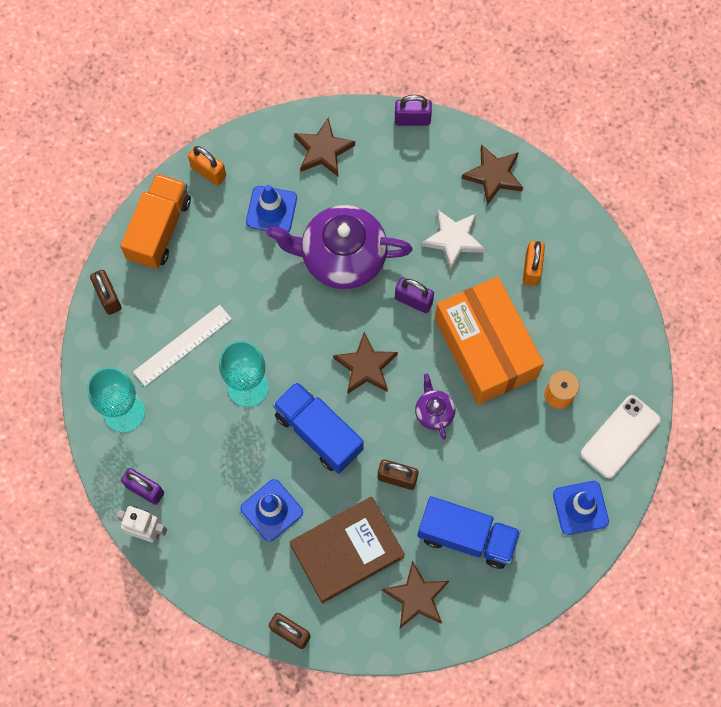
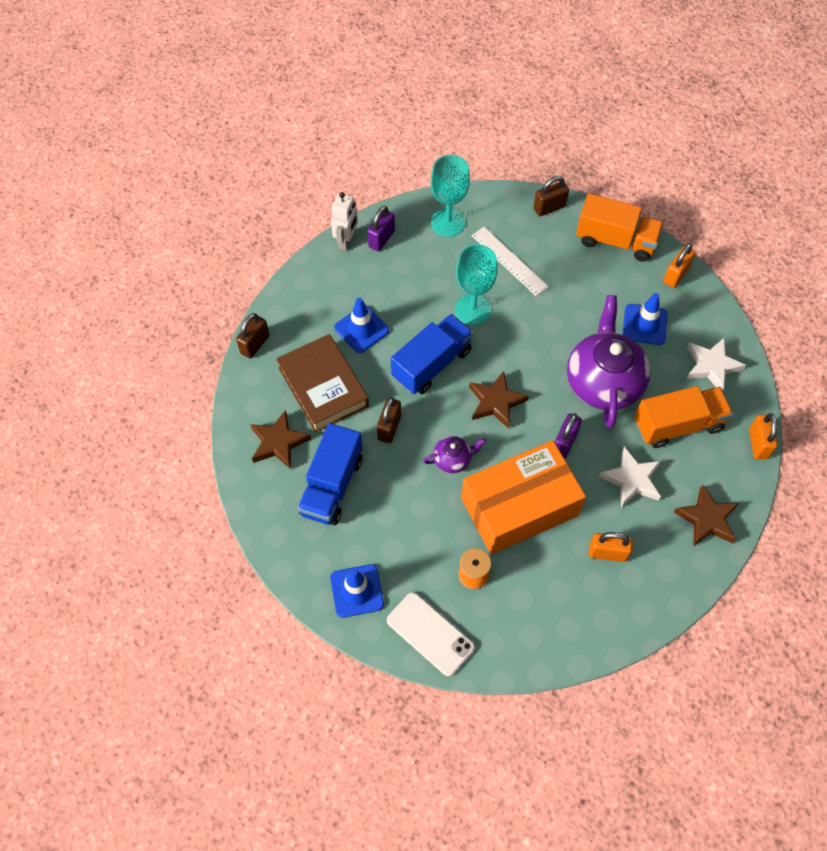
camera: 90 degrees right, 10 degrees down
(323, 150) = (711, 366): brown star -> white star
(392, 190) = (678, 425): none -> orange truck
(412, 119) = (758, 444): purple padlock -> orange padlock

